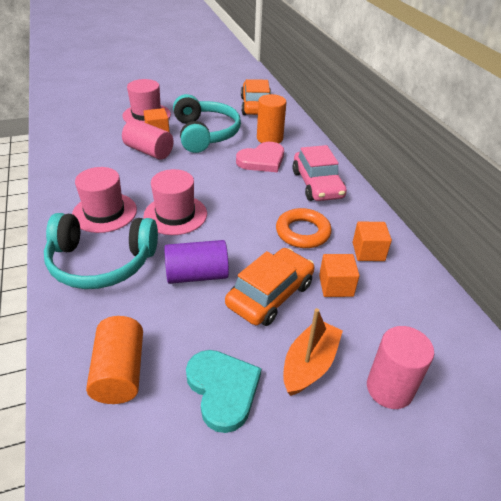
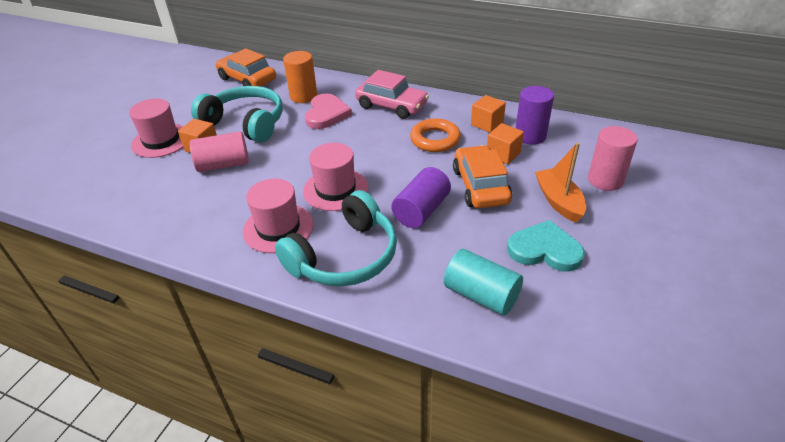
camera: 45 degrees left, 0 degrees up
(120, 372) = (481, 295): orange cylinder -> turquoise cylinder
(389, 290) = (530, 136): none -> purple cylinder

